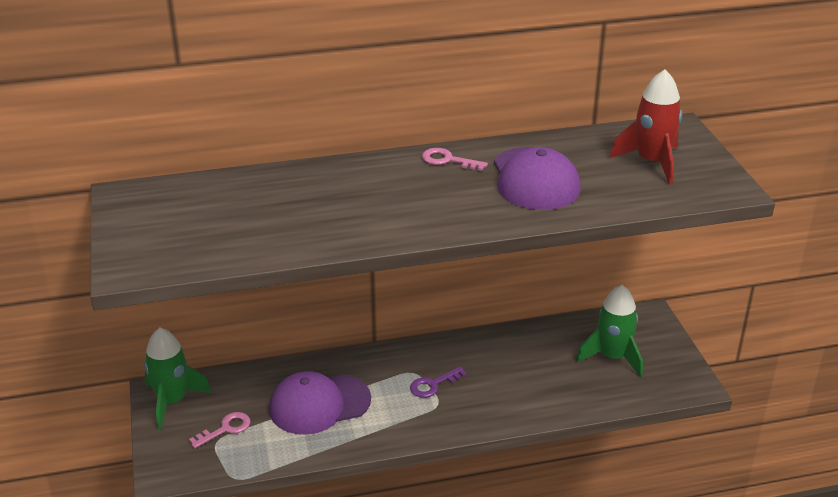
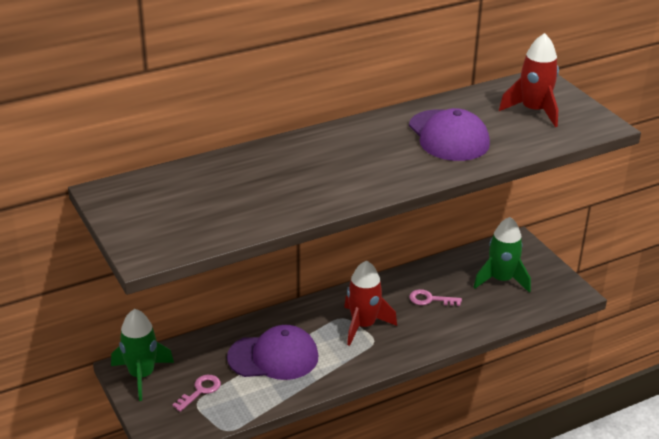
camera: 15 degrees left, 0 degrees up
(319, 404) = (273, 357): purple cap -> purple cap turned 150 degrees counterclockwise
(433, 385) = (363, 325): purple key -> red rocket
(448, 160) = (369, 129): pink key -> pink key (430, 299)

